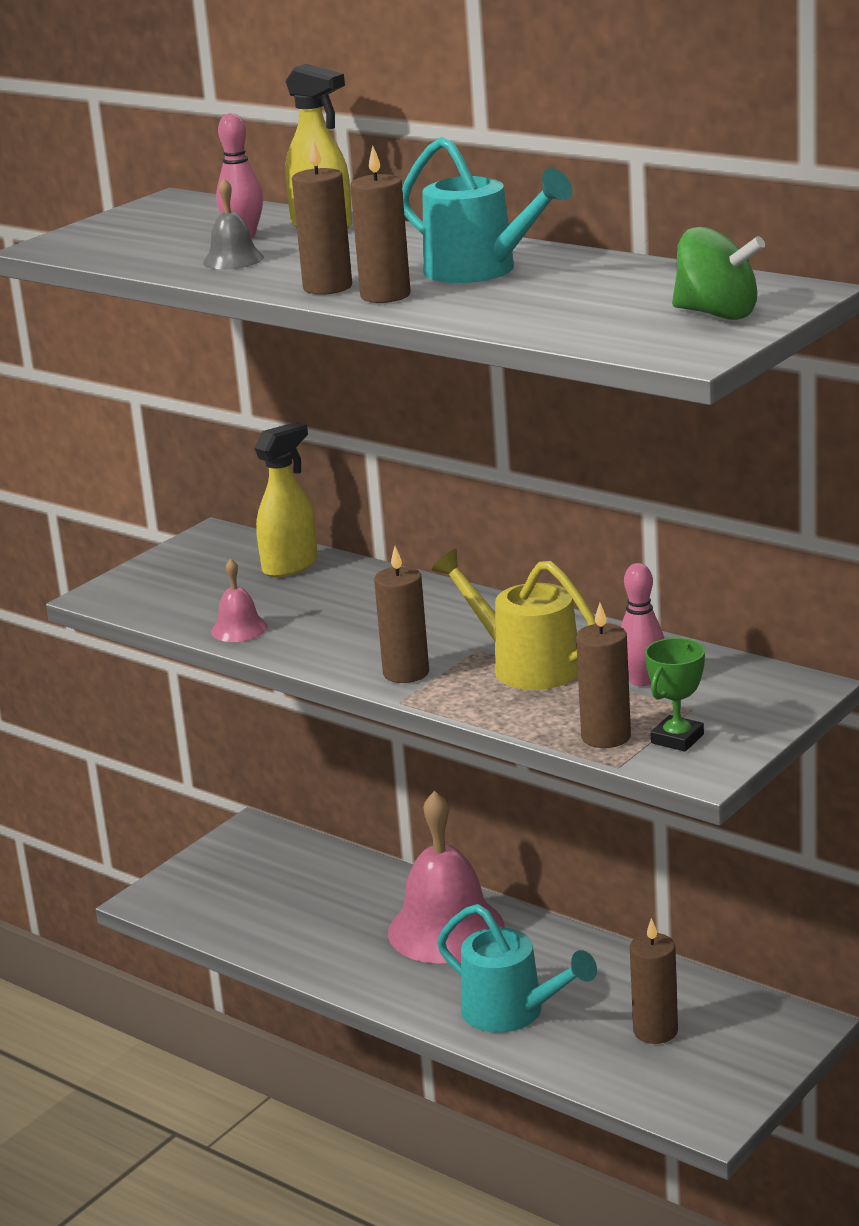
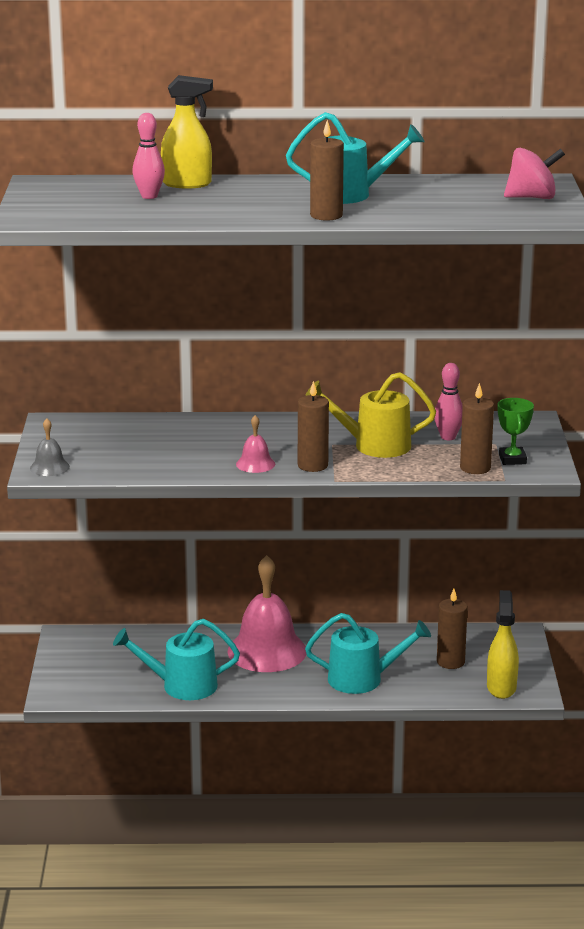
camera: 40 degrees left, 0 degrees up
(233, 260) = (178, 210): grey bell -> grey bell (49, 467)
(239, 629) = (168, 468): pink bell -> pink bell (255, 464)
(290, 566) = (137, 427): yellow spray bottle -> yellow spray bottle (501, 687)
(292, 939) = (181, 686): none -> turquoise watering can
(327, 287) = (279, 216): brown candle -> none
(717, 314) = (532, 198): green spinning top -> pink spinning top

